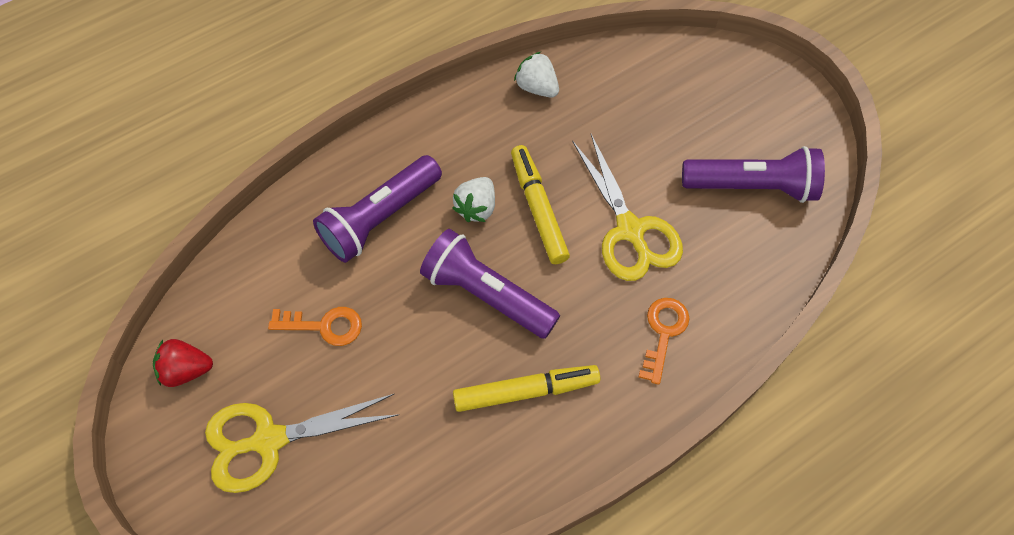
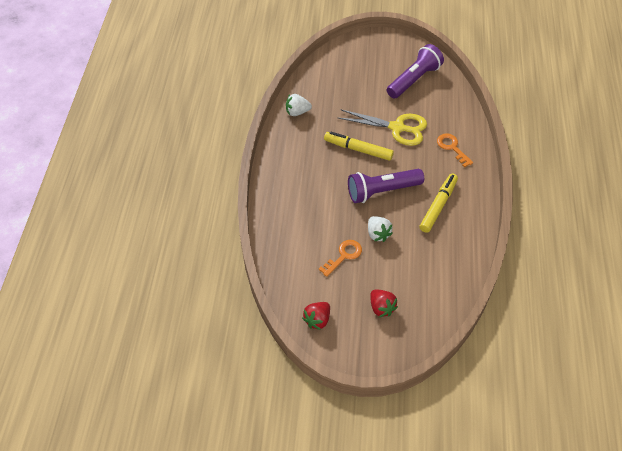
camera: 50 degrees left, 10 degrees down
(268, 440) = (381, 308): yellow scissors -> red strawberry
(380, 218) = (308, 204): purple flashlight -> none
(476, 207) = (337, 169): white strawberry -> white strawberry (378, 234)

